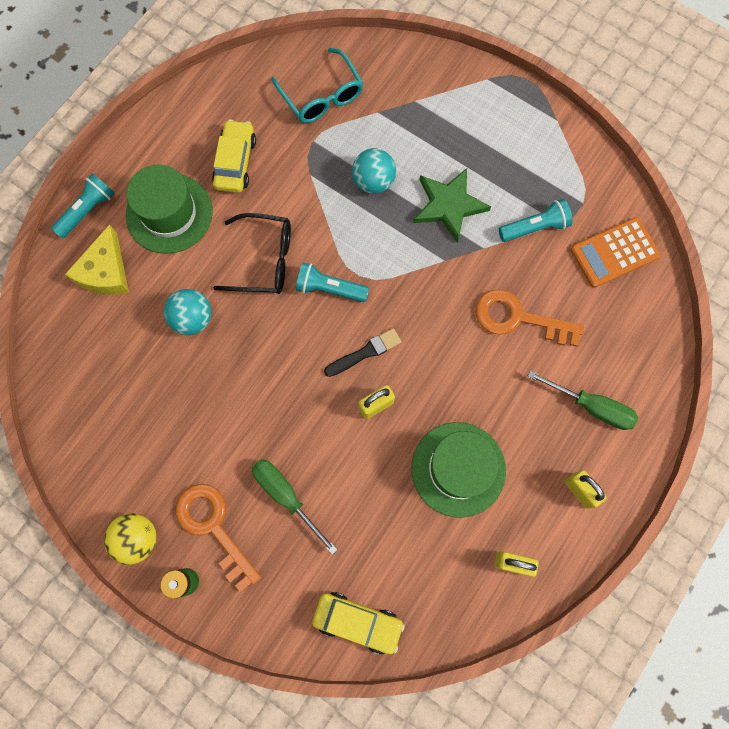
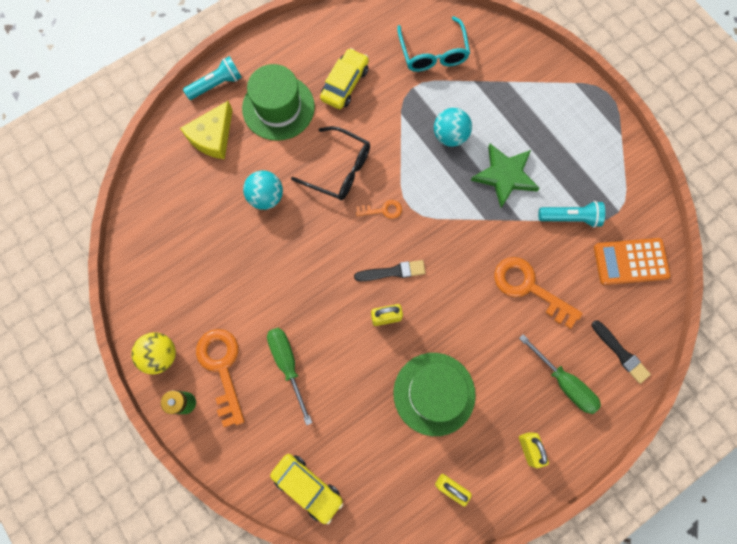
camera: 20 degrees right, 0 degrees up
(329, 288) = (383, 210): turquoise flashlight -> orange key
(638, 353) = (621, 353): none -> black brush

